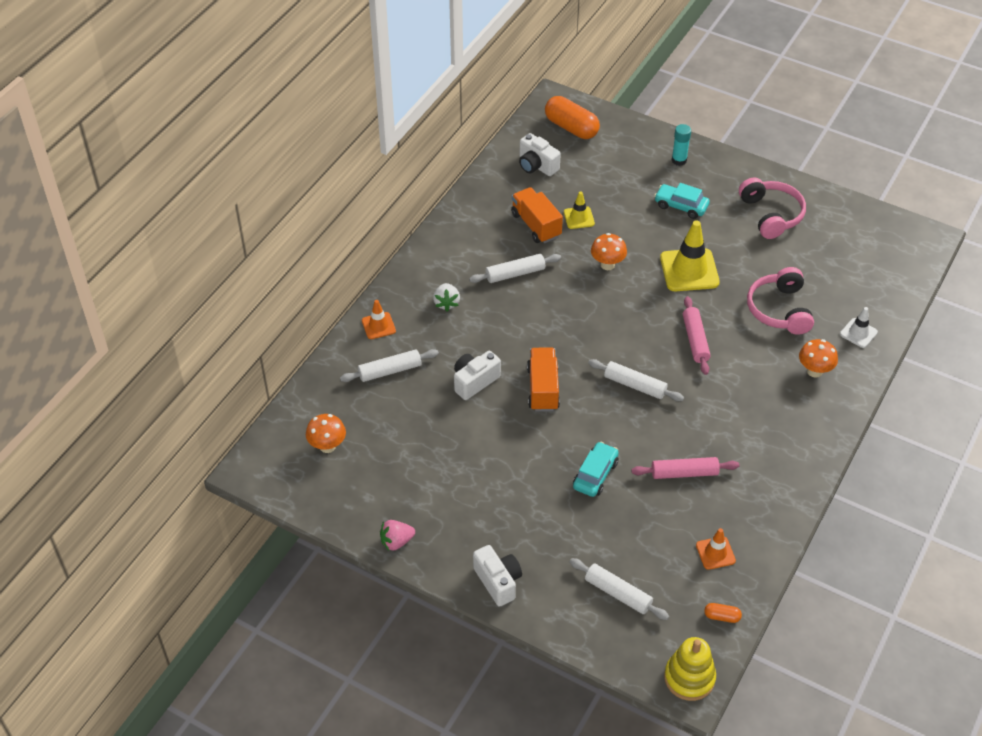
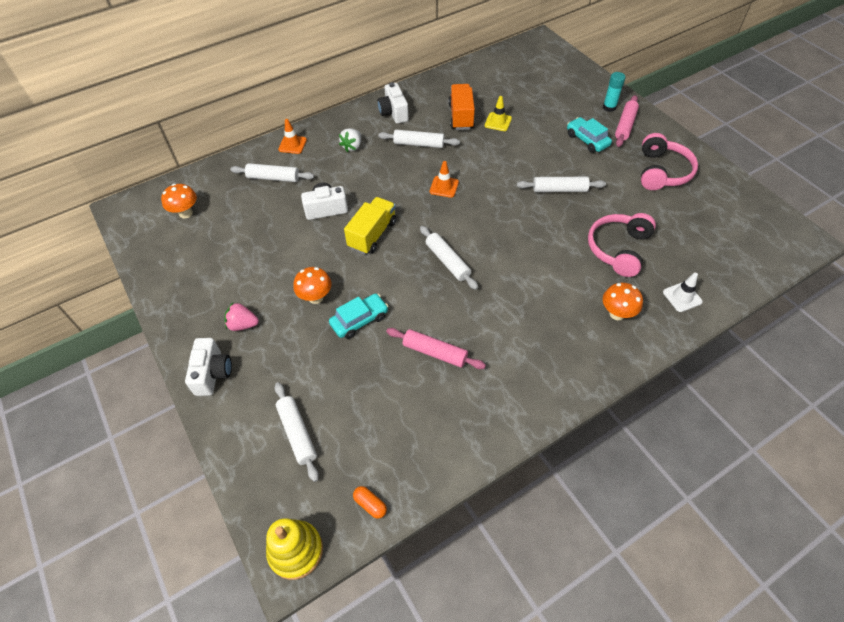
camera: 30 degrees right, 5 degrees up
(396, 542) = (169, 304): pink strawberry -> pink strawberry (243, 325)
(536, 166) = (493, 77): white camera -> white camera (393, 113)
(543, 389) = (372, 234): orange truck -> yellow truck
(571, 128) = (539, 61): orange capsule -> none
(607, 265) = (495, 162): orange mushroom -> orange mushroom (316, 297)
(689, 270) = (559, 189): yellow traffic cone -> white rolling pin
(695, 340) = (525, 245): pink rolling pin -> pink rolling pin (625, 125)
(715, 553) = (409, 439): orange traffic cone -> orange traffic cone (444, 187)

